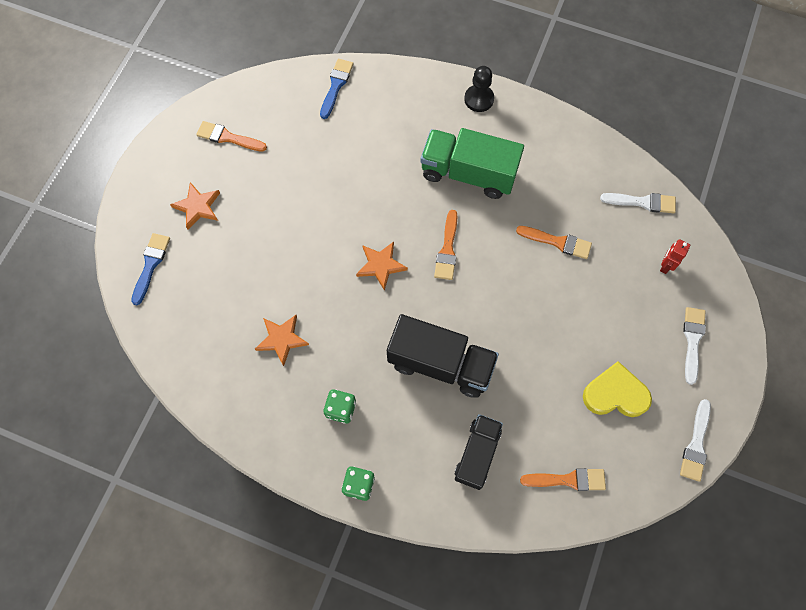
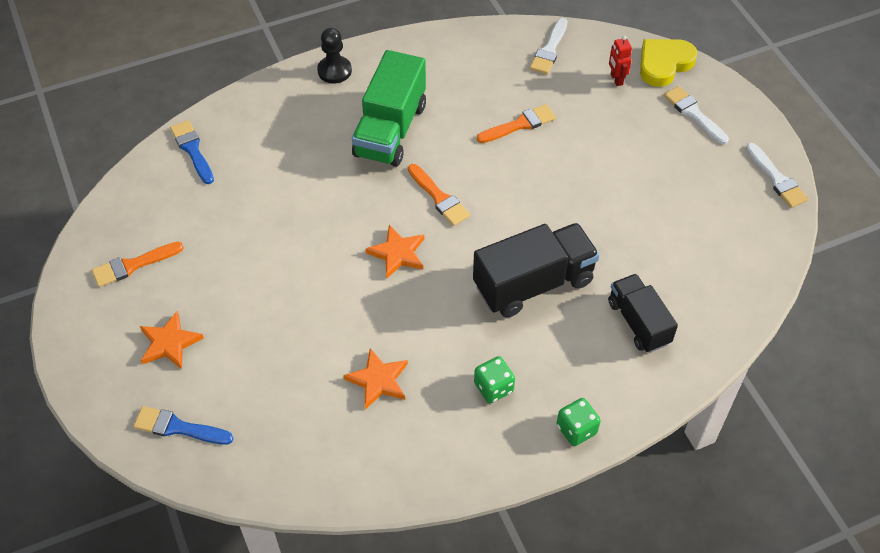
camera: 45 degrees left, 15 degrees down
(151, 265) = (178, 427): blue brush -> blue brush turned 45 degrees counterclockwise
(468, 173) = (390, 130): green truck -> green truck turned 45 degrees counterclockwise
(568, 480) = (723, 280): orange brush -> none
(615, 394) = (685, 193): yellow heart -> yellow heart (664, 64)
(642, 202) = (549, 50): white brush -> white brush turned 150 degrees clockwise

